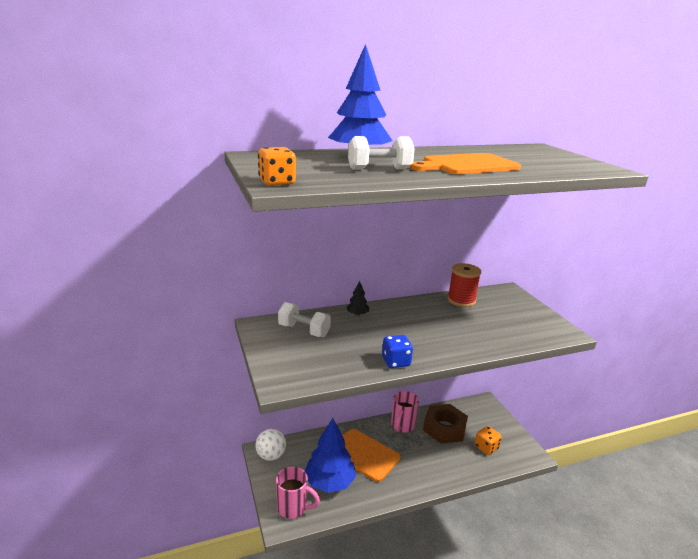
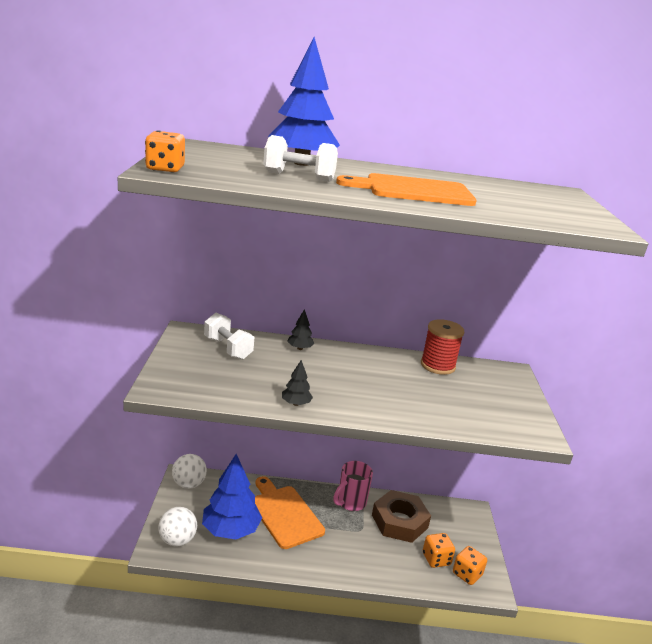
camera: 20 degrees right, 0 degrees up
(293, 507) = (177, 540): pink mug -> white ball
(396, 362) = (296, 403): blue dice -> black tree
(512, 451) = (467, 574): none -> orange dice

